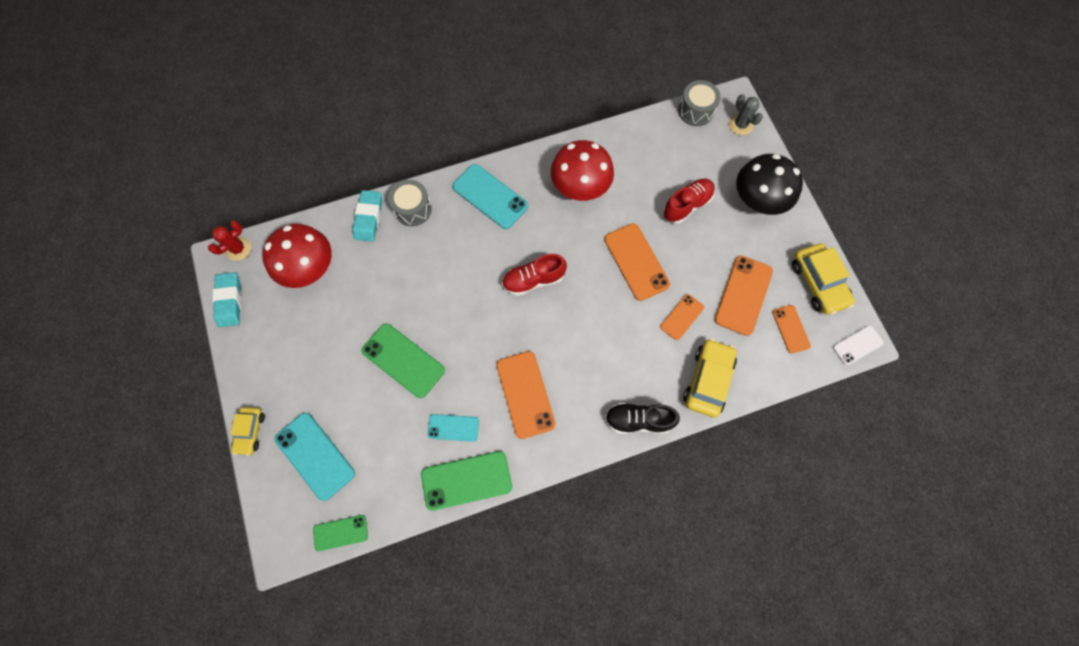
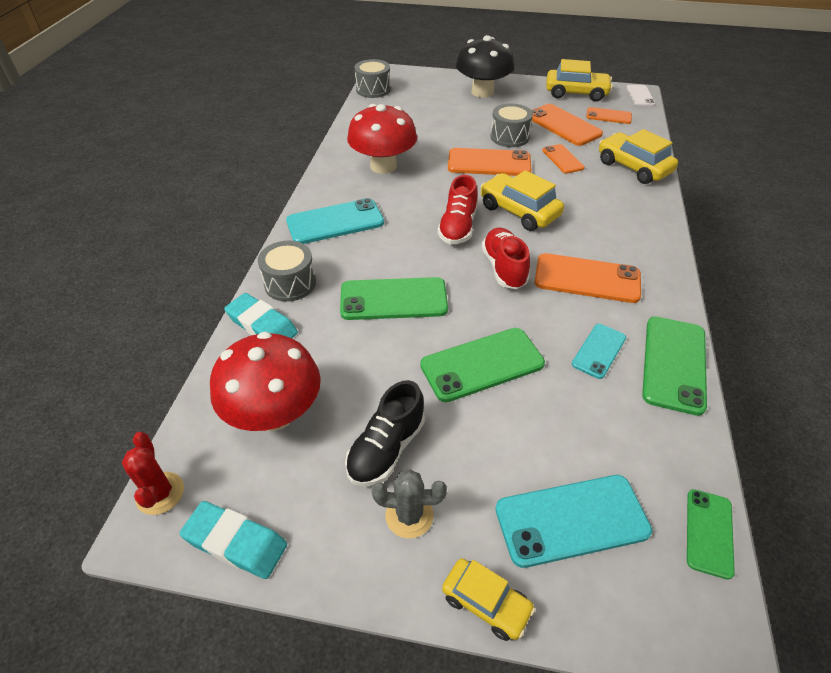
camera: 60 degrees left, 25 degrees down
(432, 278) = (393, 299): none -> green phone
(581, 314) = (519, 211): none -> yellow car
(638, 420) = (654, 216): black shoe -> black shoe (386, 449)
(687, 205) = (456, 122): red shoe -> red shoe (504, 268)
(690, 259) = (509, 137): none -> grey drum
(740, 125) = (408, 77): grey cactus -> grey cactus (409, 515)

